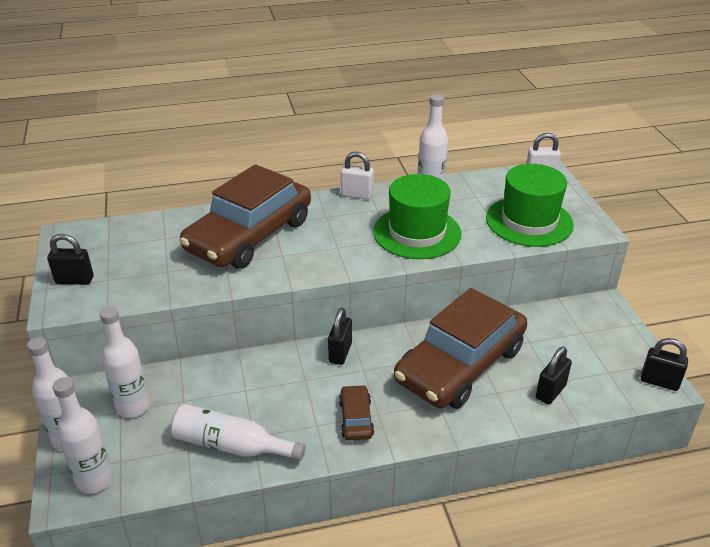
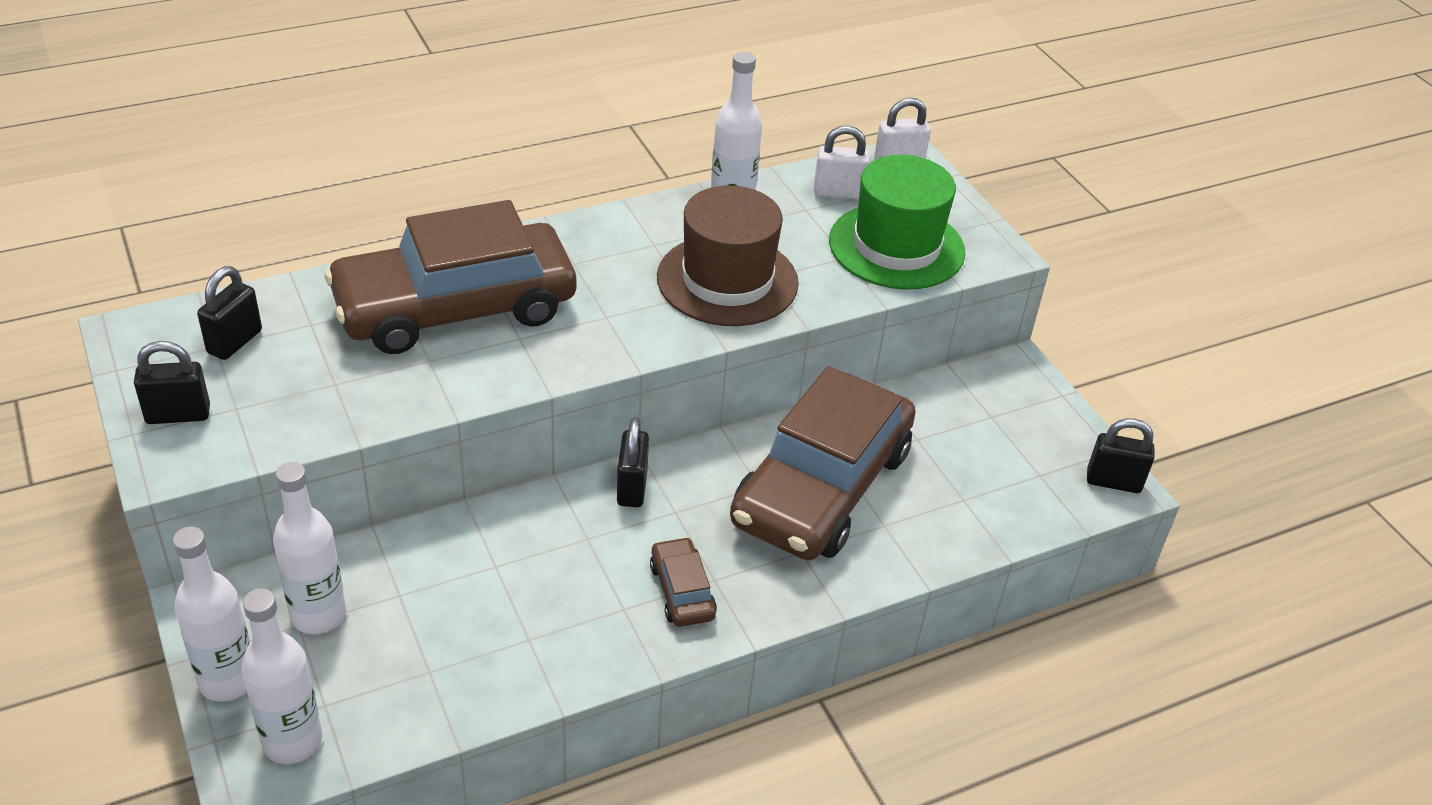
camera: 15 degrees left, 5 degrees up
(231, 445) = (498, 657): white bottle -> none
(249, 235) = (455, 307): brown car -> brown car turned 45 degrees clockwise
(357, 195) = (614, 220): white padlock -> white padlock (838, 193)
(417, 233) = (727, 280): green hat -> brown hat
(550, 392) = (962, 515): black padlock -> black padlock (234, 342)

